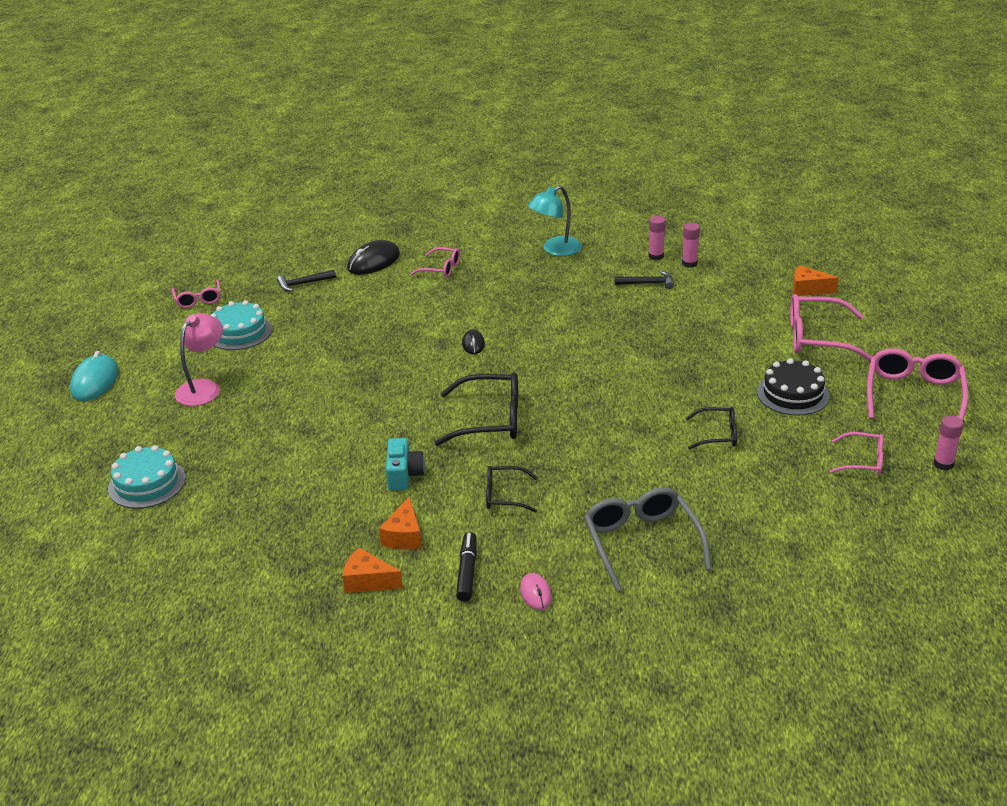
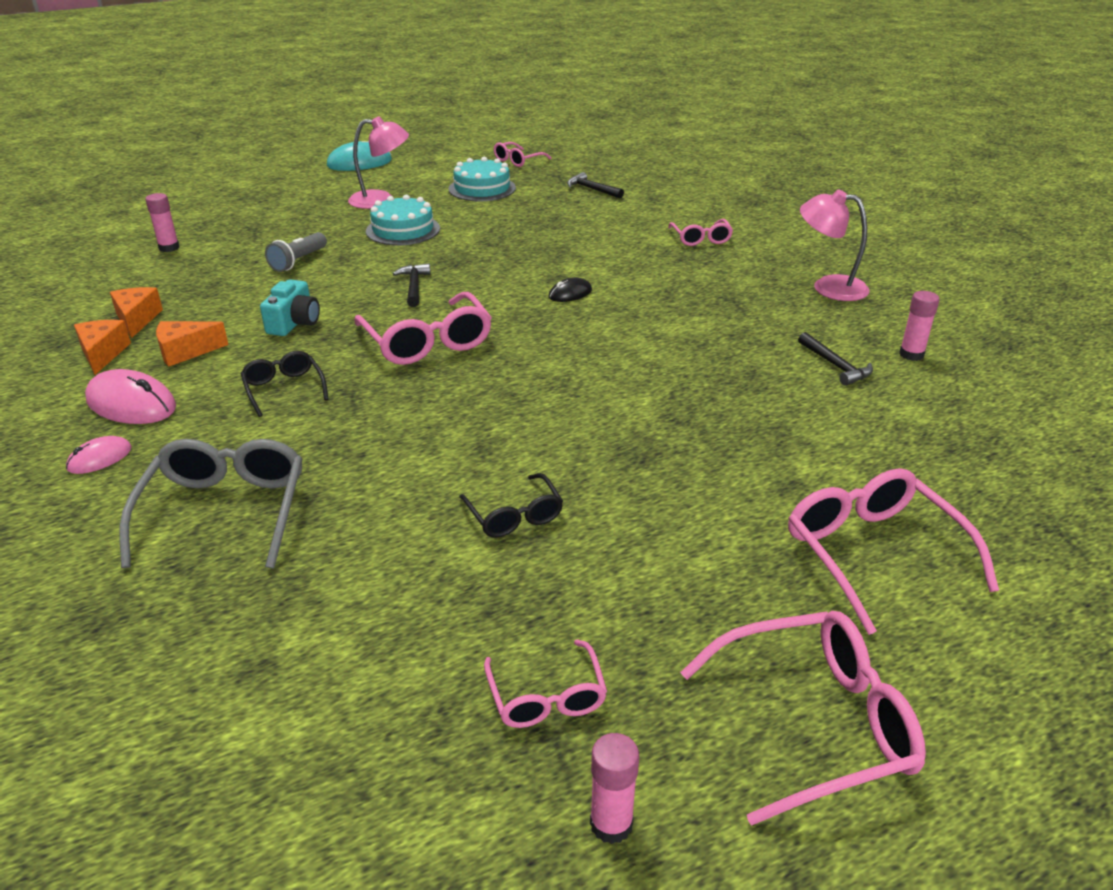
camera: 60 degrees right, 0 degrees up
(147, 483) = (223, 220): turquoise cake -> turquoise cake (403, 230)
(289, 454) = (298, 261): none -> grey flashlight
(373, 262) = (670, 206): black mouse -> none
(395, 407) = (414, 286): none -> black hammer
(404, 475) = (294, 323): turquoise camera -> turquoise camera turned 45 degrees counterclockwise
(467, 572) = (131, 404): black marker -> pink mouse
(490, 420) = (427, 342): black glasses -> pink glasses
(555, 250) = (828, 287): turquoise lamp -> pink lamp
(642, 543) = (224, 512): grey glasses -> grey glasses turned 45 degrees counterclockwise
(689, 263) = (930, 384): pink glue stick -> pink glue stick (169, 248)
(793, 394) = (682, 565): black cake -> none
(808, 289) = (1009, 509): orange cheese -> orange cheese (137, 319)

